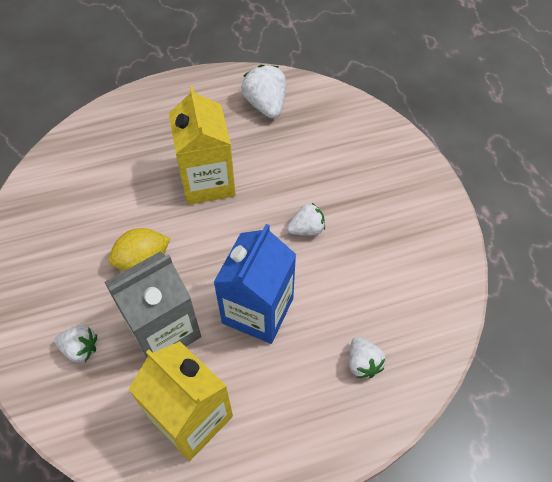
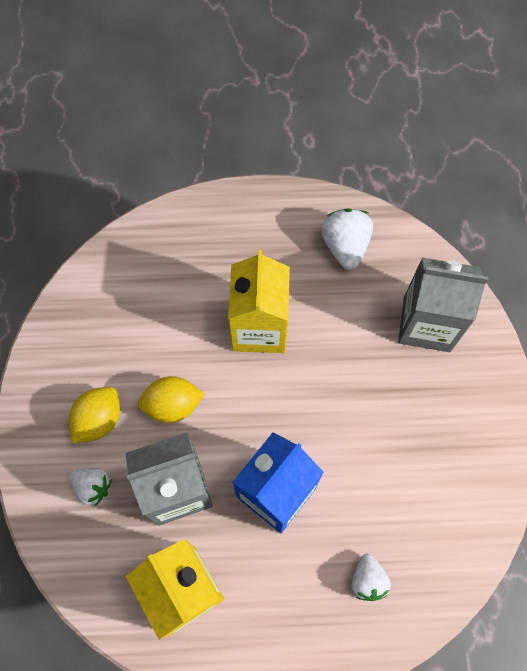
camera: 15 degrees right, 10 degrees up
(74, 289) = (99, 420): none -> yellow lemon
(306, 229) = (350, 412): white strawberry -> none
(352, 147) = (426, 324): none -> grey carton

